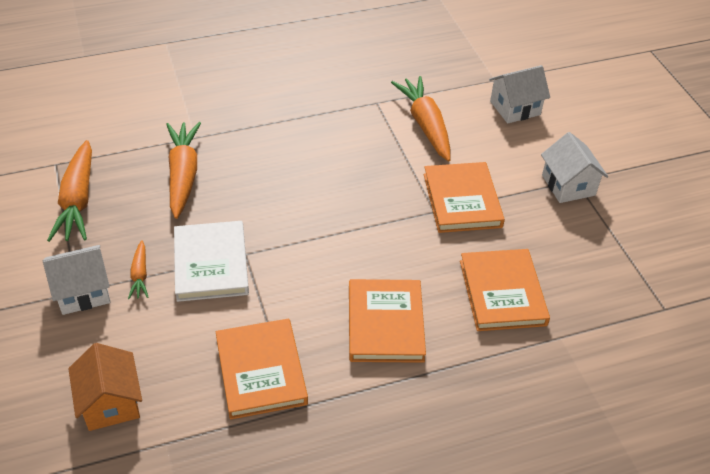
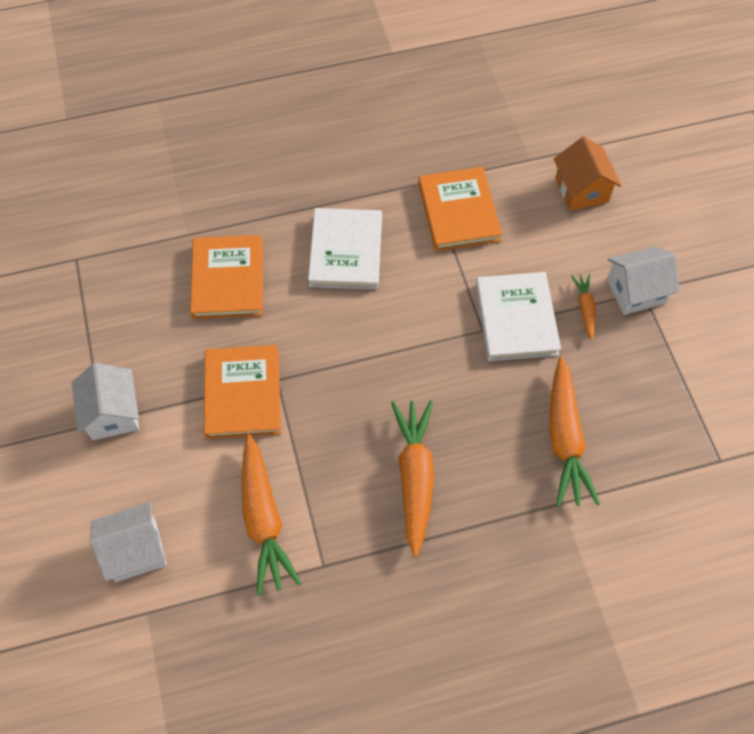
camera: 175 degrees left, 15 degrees up
(78, 200) = (676, 404): orange carrot -> orange carrot (414, 477)
(385, 323) = (346, 251): orange book -> white book

